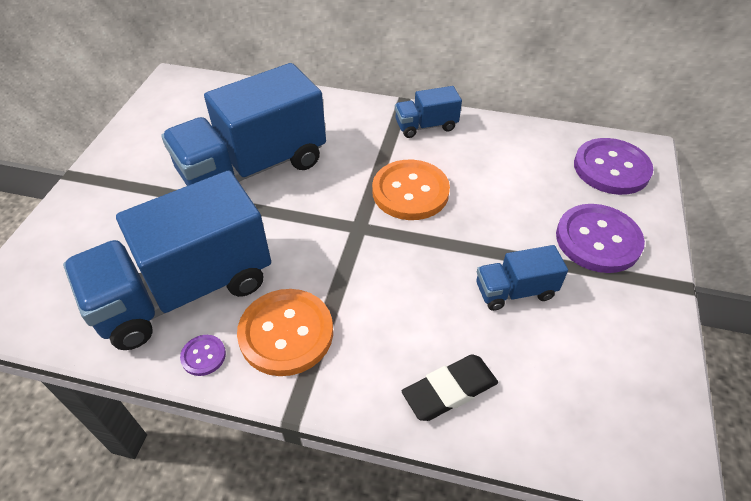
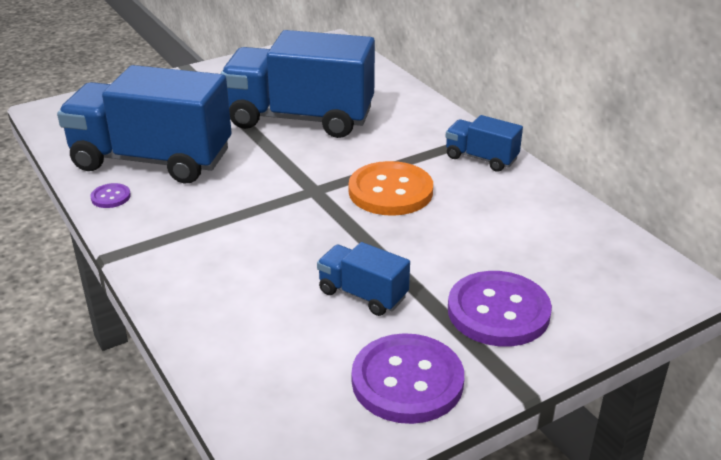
camera: 45 degrees right, 15 degrees down
(286, 333) = (171, 216): orange button -> none
(449, 390) = (216, 312): black eraser -> none
(611, 168) = (613, 276): purple button -> purple button (407, 381)

